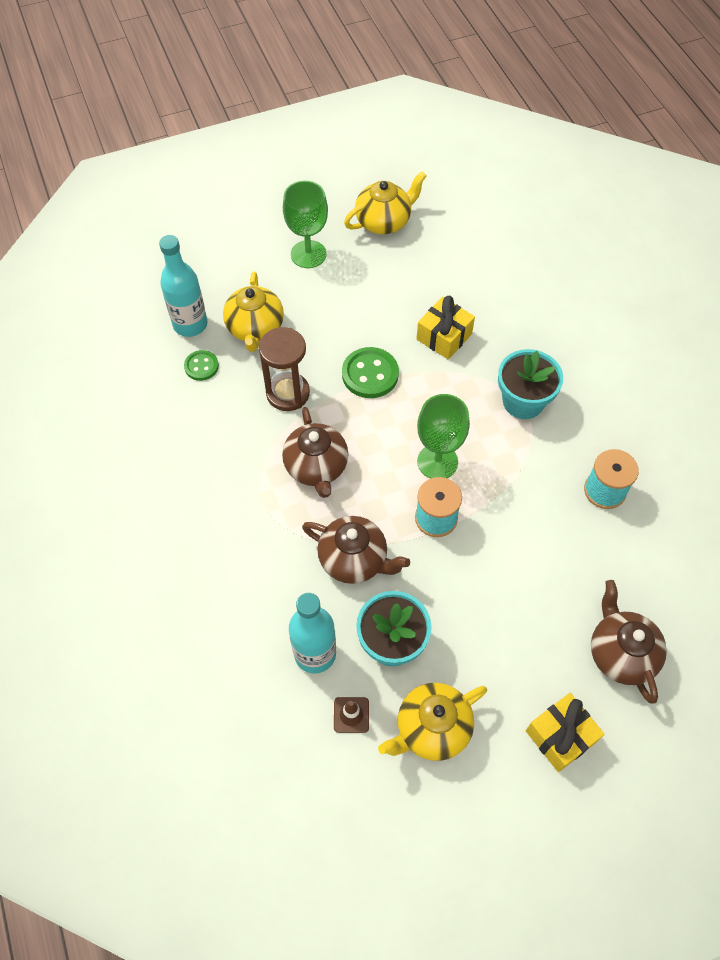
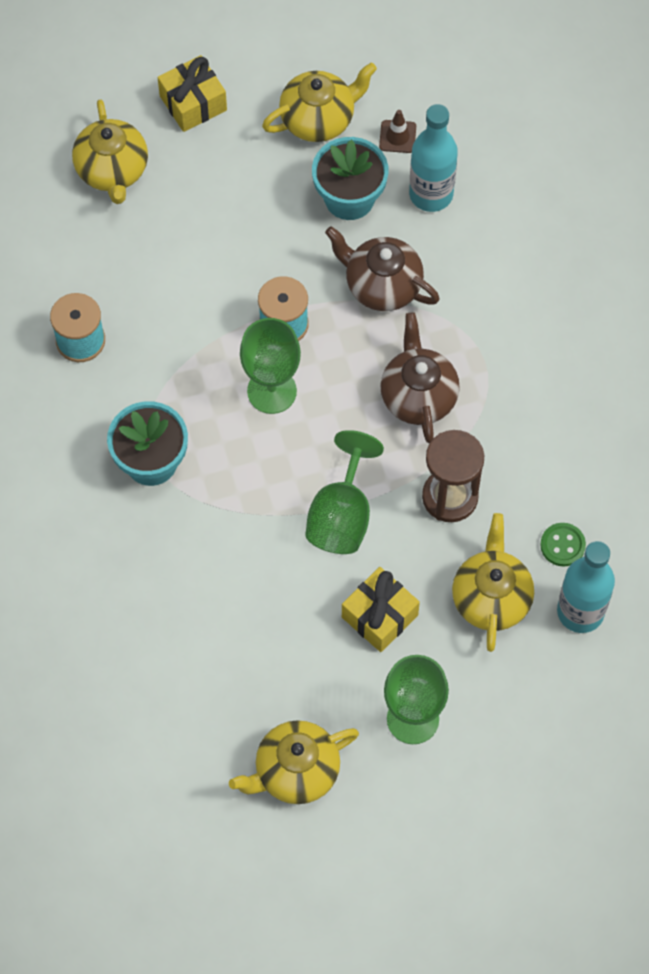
camera: 175 degrees left, 5 degrees up
(370, 374) = (341, 515): green button -> green goblet
(444, 337) = (236, 564): yellow gift -> yellow gift (379, 616)
(620, 653) = (112, 171): brown teapot -> yellow teapot

